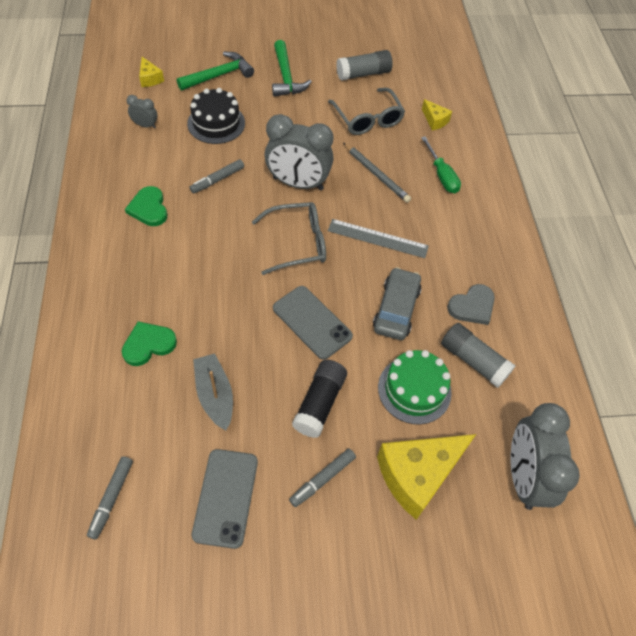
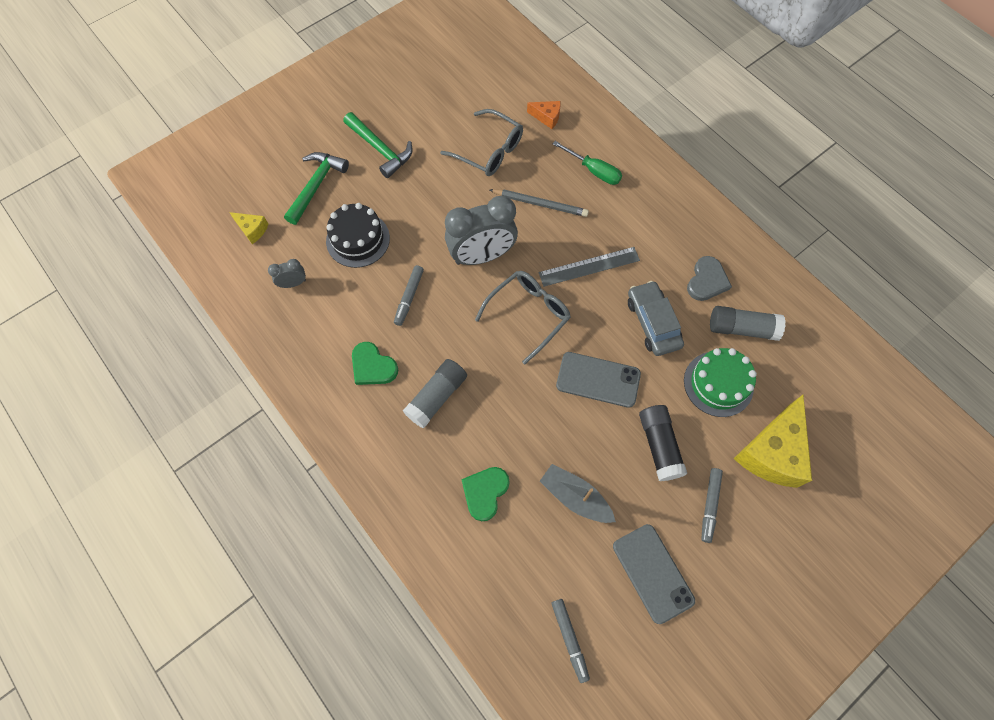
camera: 30 degrees left, 10 degrees up
(363, 74) = (447, 104): grey glue stick -> grey glue stick (436, 397)
(435, 120) = (547, 117): yellow cheese -> orange cheese
(523, 476) = (842, 399): grey clock -> none

